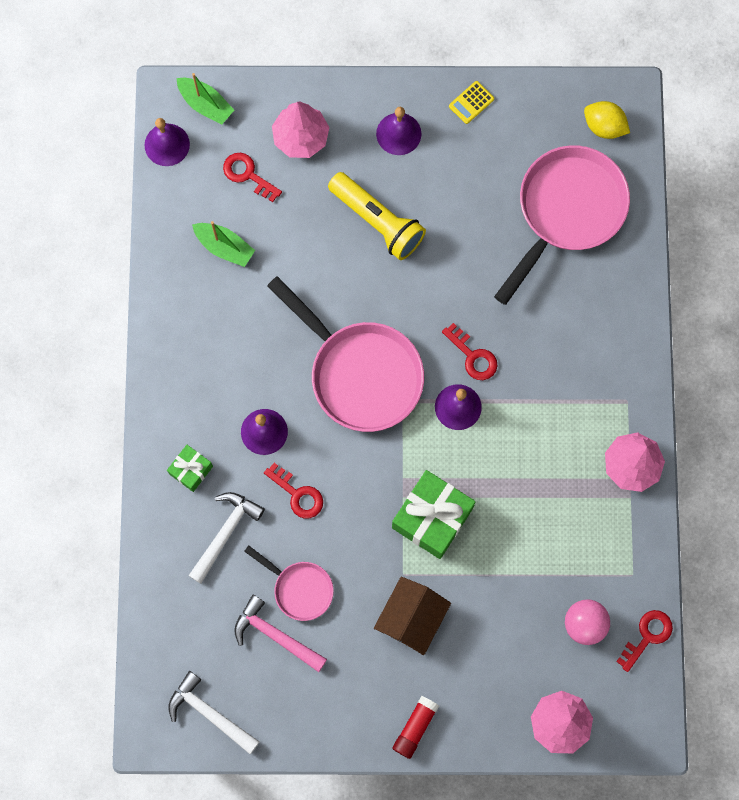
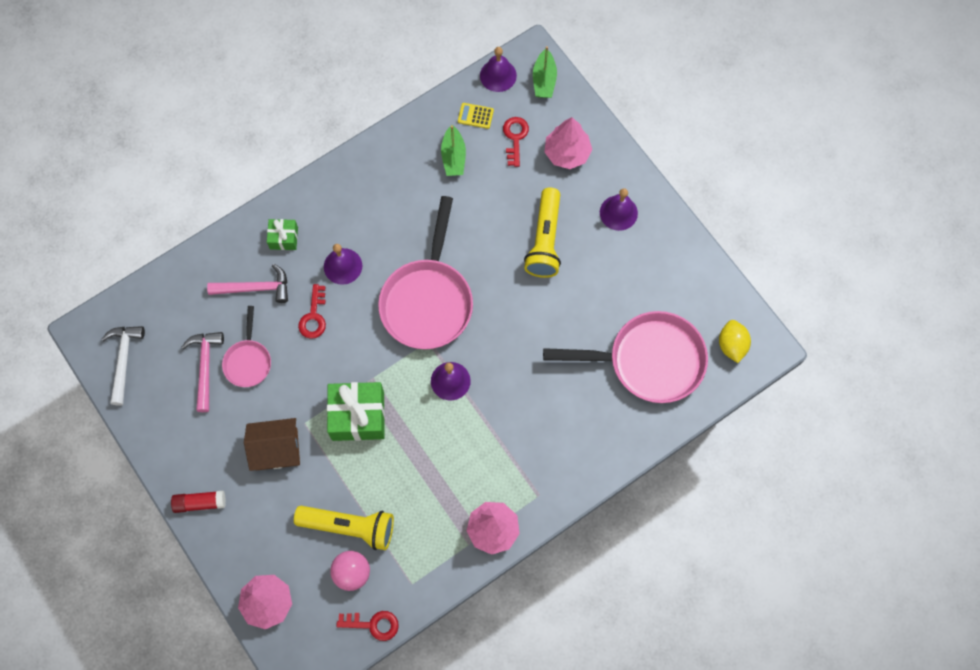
camera: 55 degrees right, 5 degrees down
(225, 533) = (255, 288): white hammer -> pink hammer
(471, 102) = (678, 245): yellow calculator -> yellow calculator (475, 116)
(473, 356) = (494, 367): red key -> none
(538, 597) = (349, 527): none -> yellow flashlight

